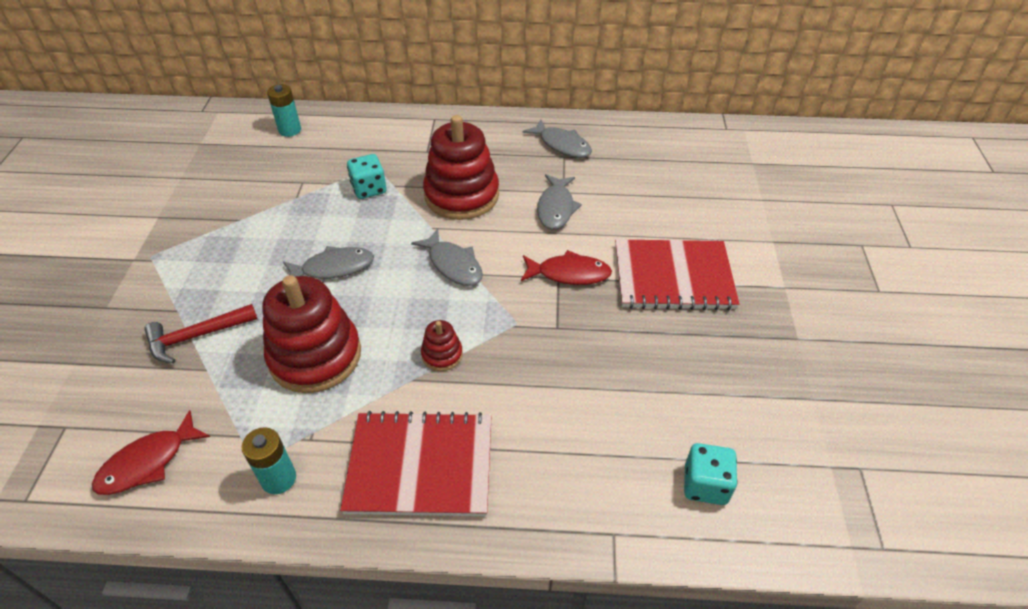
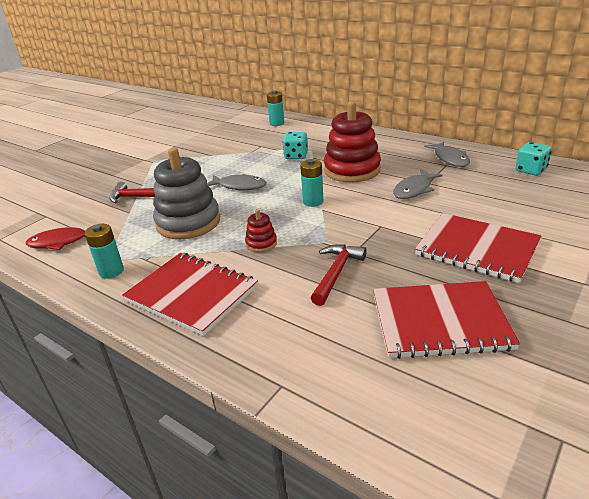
camera: 35 degrees right, 15 degrees down
(315, 356) = (188, 222): red stacking toy -> grey stacking toy
(453, 265) = (313, 202): grey fish -> turquoise battery
(560, 365) = (336, 273): none -> red hammer
(569, 274) = (391, 226): red fish -> none
(699, 386) = (439, 321): none -> red notebook
(705, 485) = (387, 386): turquoise dice -> turquoise dice (530, 170)

